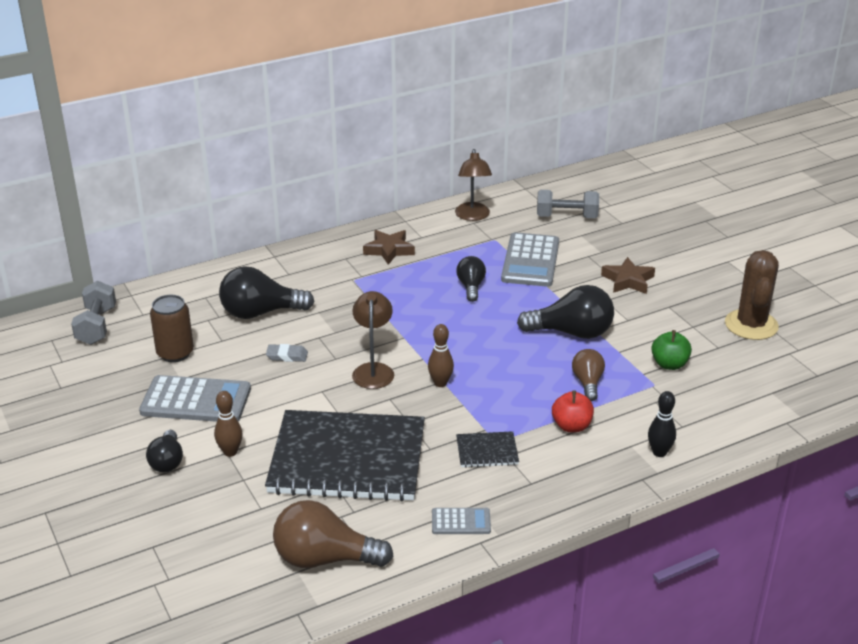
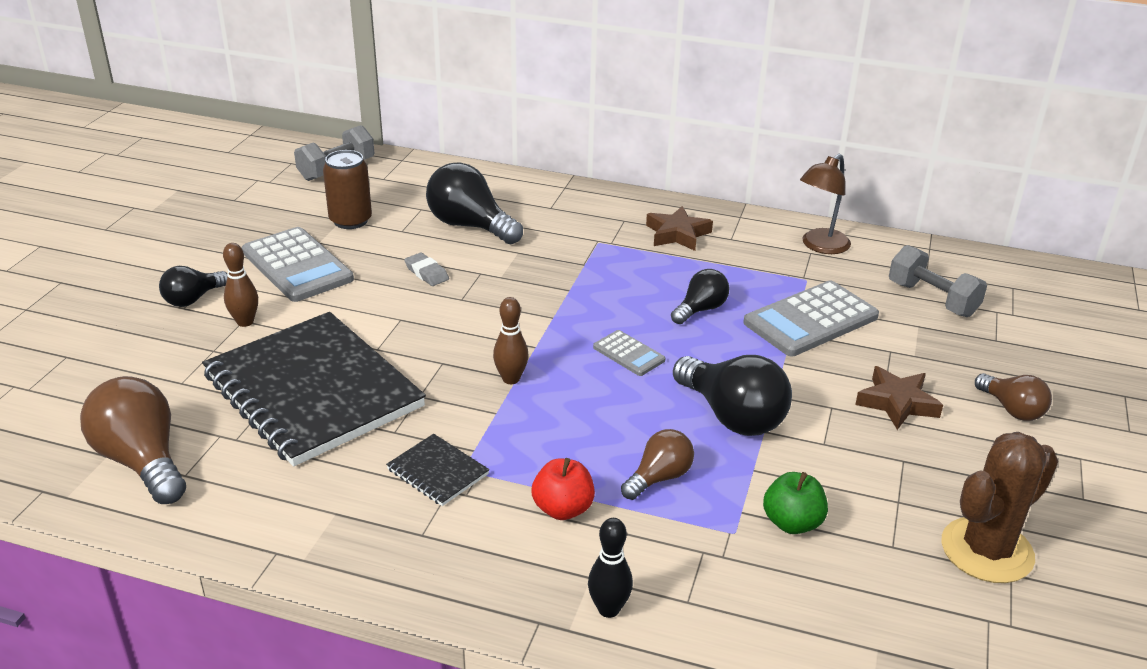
camera: 45 degrees right, 0 degrees up
(373, 370) = (474, 329): brown lamp -> none
(461, 522) = (296, 519): grey calculator -> grey calculator (628, 354)
(674, 254) = (1012, 409): none -> brown light bulb

